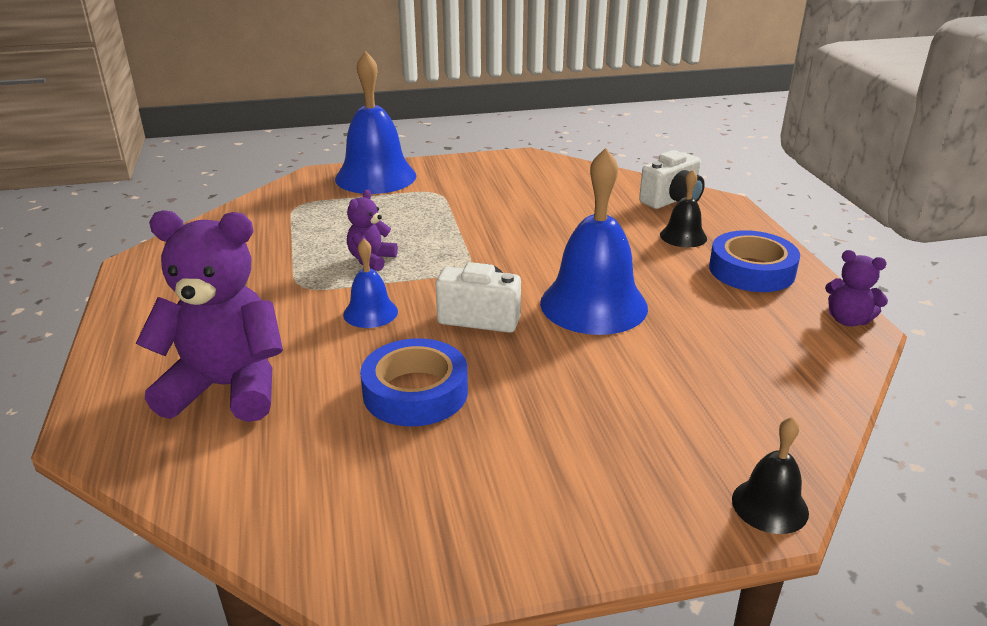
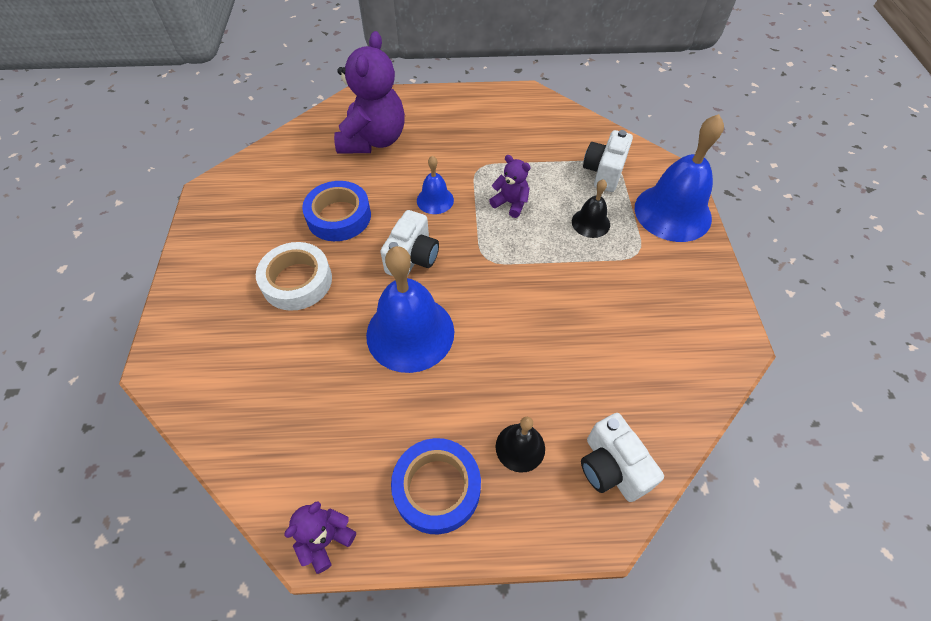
camera: 100 degrees right, 25 degrees up
(314, 209) = (604, 172): none -> white camera
(553, 407) = (297, 281): none -> white tape
(770, 505) = (162, 370): black bell -> black bell (590, 223)

